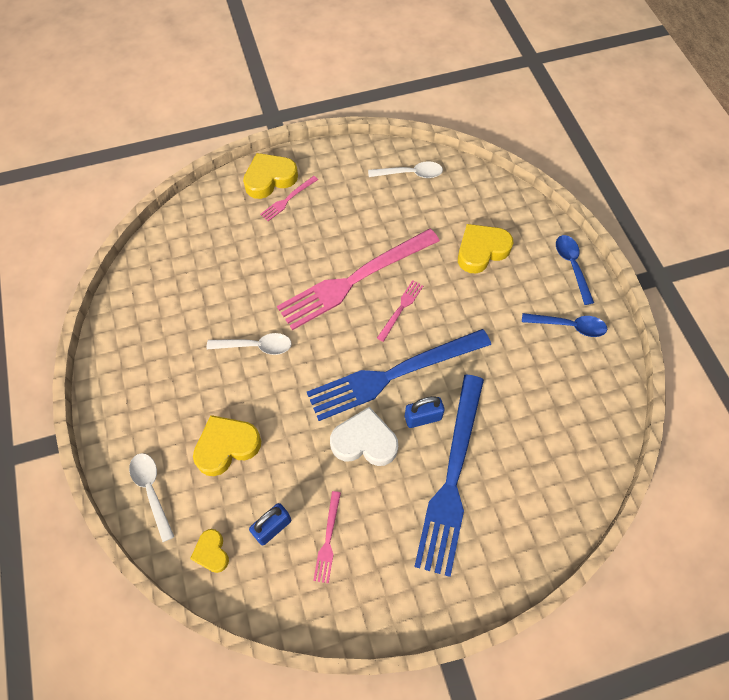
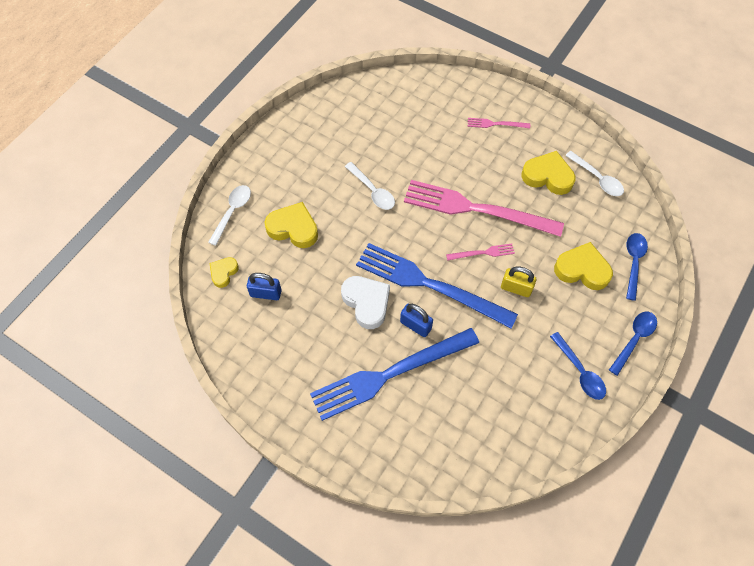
camera: 50 degrees right, 0 degrees up
(269, 179) = (500, 101): yellow heart -> yellow heart (548, 176)
(328, 539) = (284, 330): pink fork -> none
(456, 311) = (516, 288): none -> yellow padlock
(506, 212) = (633, 263): none -> blue spoon

